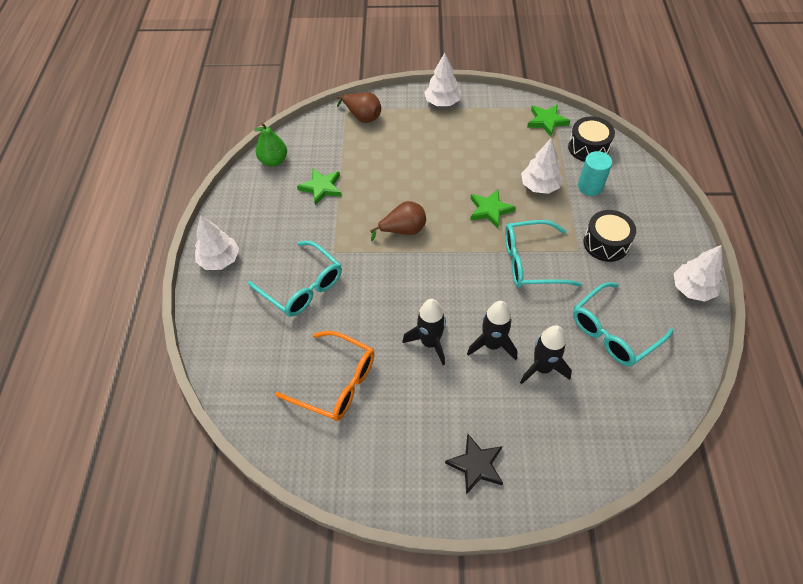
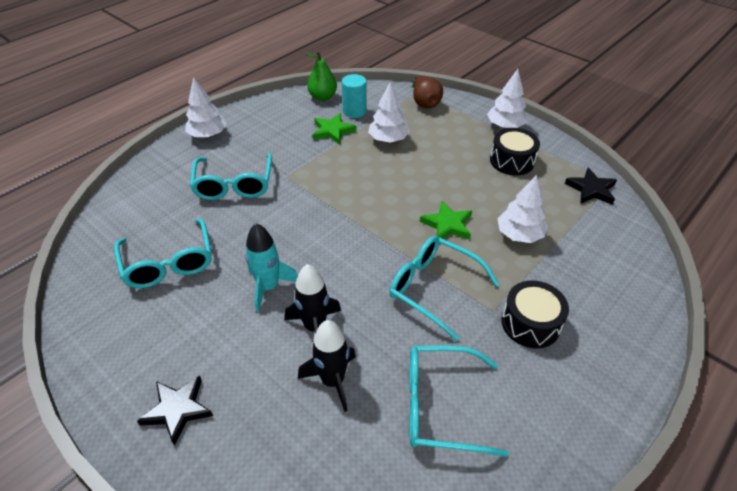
camera: 40 degrees right, 10 degrees down
(336, 382) = (169, 263): orange glasses -> turquoise glasses
(403, 230) = (355, 194): brown pear -> none
(430, 342) = (269, 287): black rocket -> turquoise rocket
(546, 121) = (591, 189): green star -> black star
(588, 148) = (611, 233): black drum -> black drum (512, 161)
(590, 187) = (573, 266): turquoise cylinder -> turquoise cylinder (354, 111)
(692, 289) = (582, 434): white tree -> white tree (388, 139)

